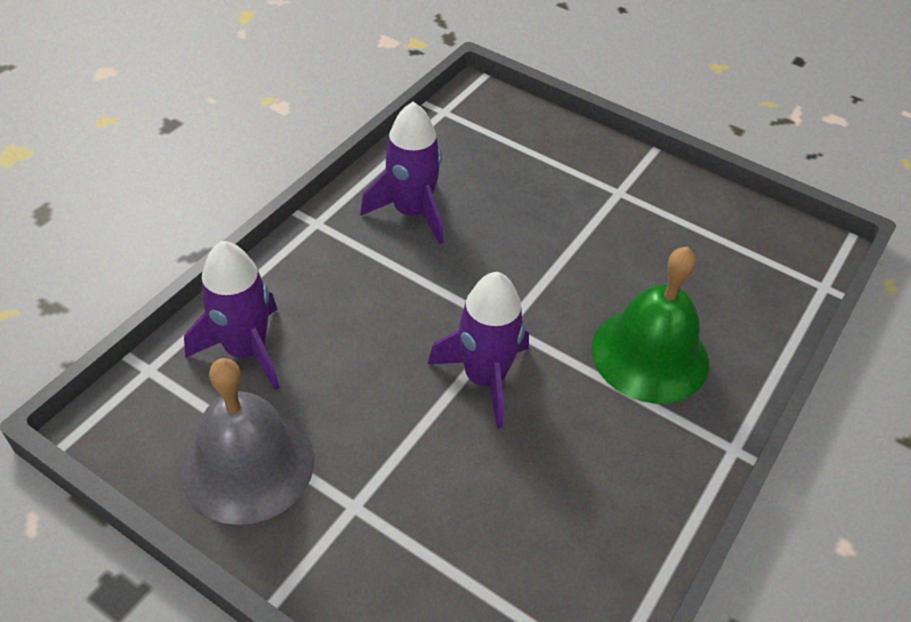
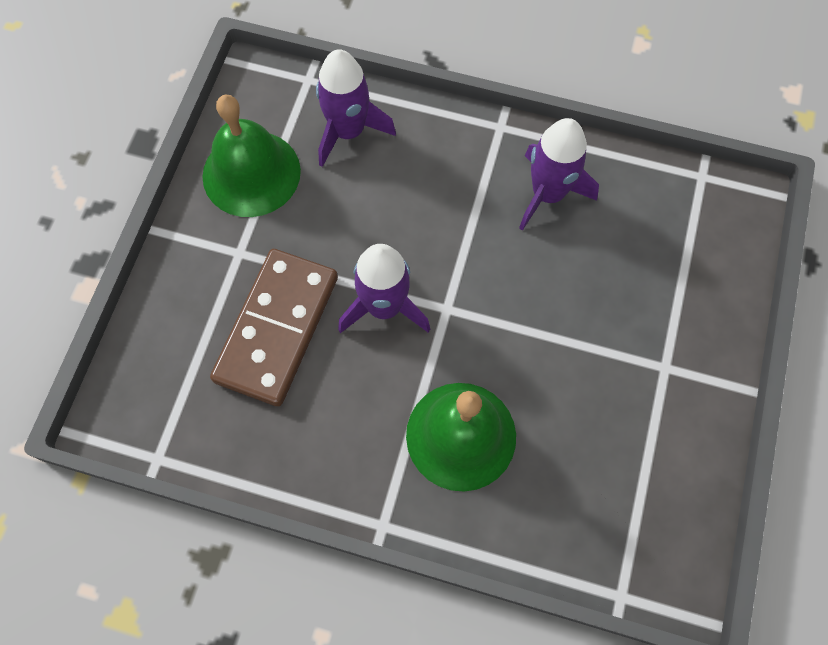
camera: 75 degrees right, 20 degrees up
(247, 464) = (251, 173): grey bell -> green bell
(473, 490) = (277, 328): none -> brown domino

